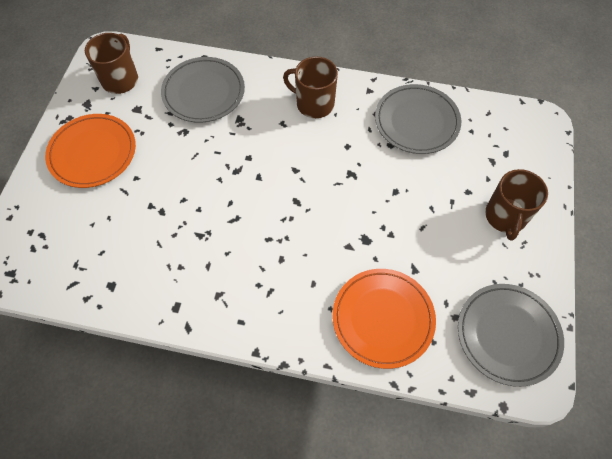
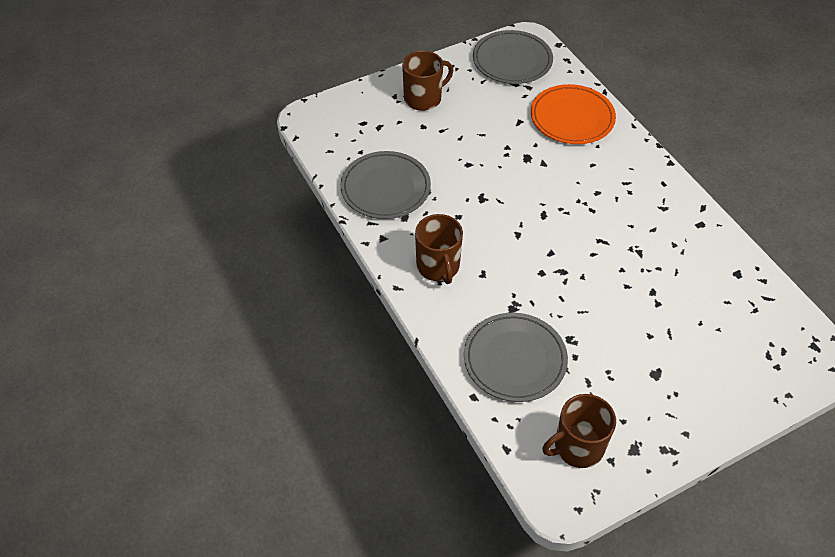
camera: 130 degrees left, 10 degrees down
(93, 153) = (669, 391): orange plate -> none

